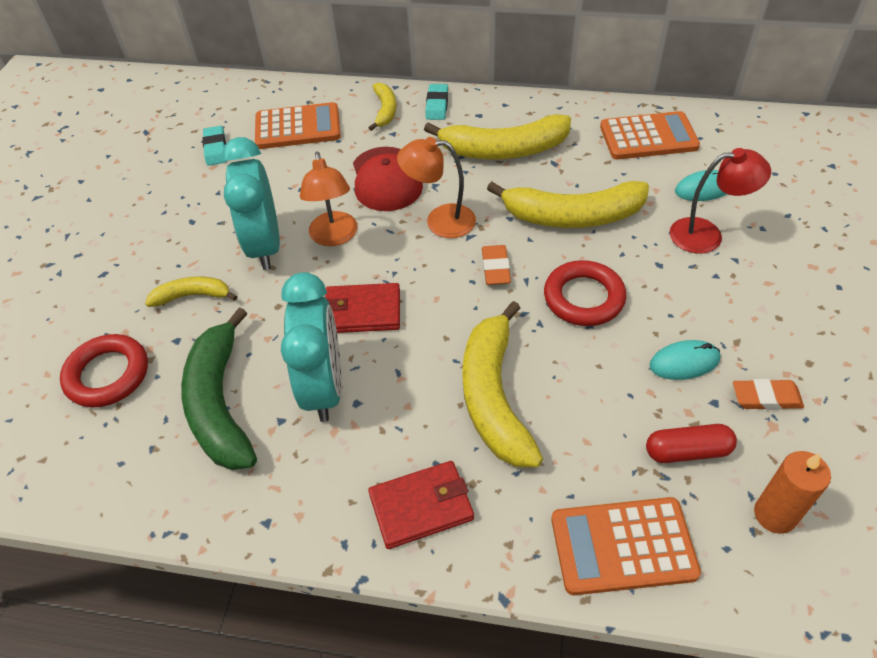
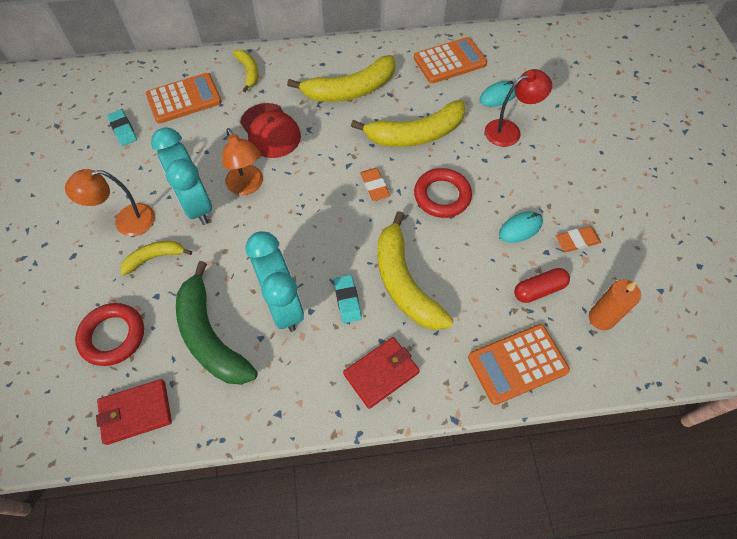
camera: 20 degrees left, 10 degrees up
(362, 311) = (290, 241): red wallet -> red wallet (136, 412)
(437, 105) = (287, 60): turquoise eraser -> turquoise eraser (347, 300)
(440, 221) = (322, 157): orange lamp -> orange lamp (126, 221)

